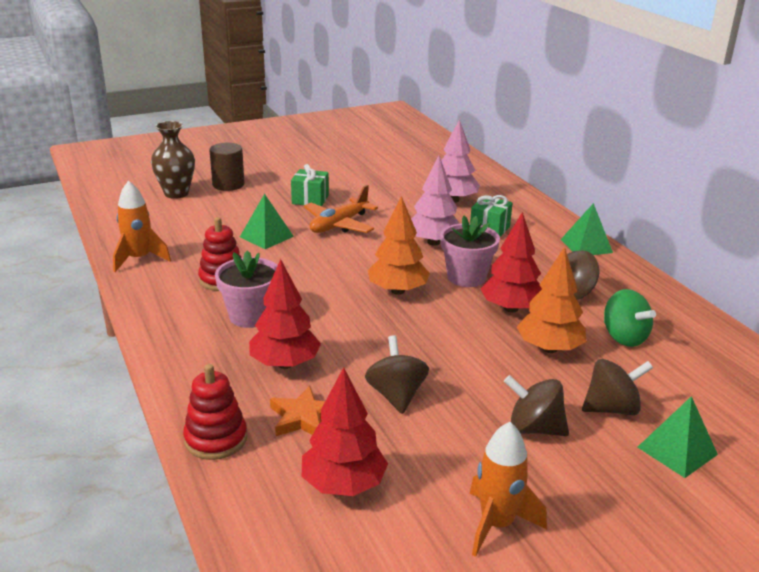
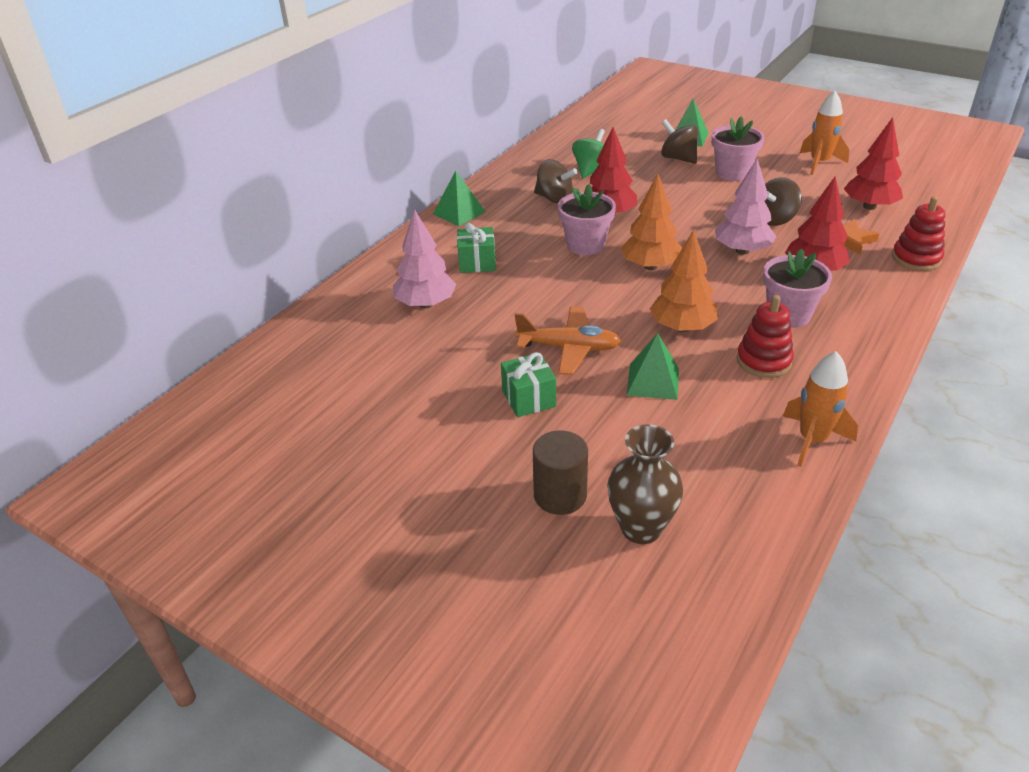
camera: 120 degrees left, 10 degrees up
(433, 242) = (540, 281): pink tree -> pink tree (742, 250)
(534, 428) = (732, 173): brown spinning top -> pink flower pot
(549, 348) = (642, 189): orange tree -> orange tree (682, 327)

